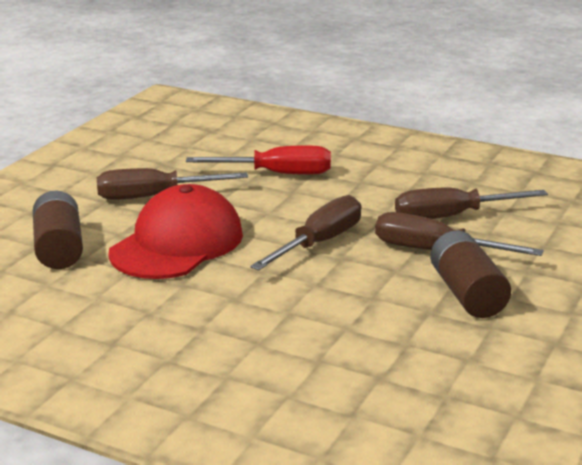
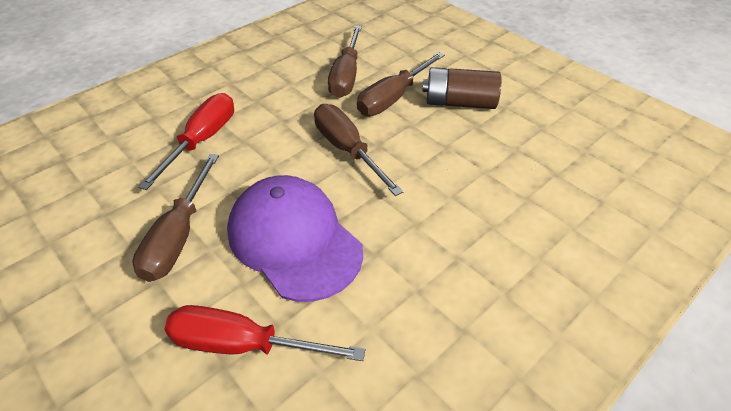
camera: 70 degrees left, 20 degrees up
(59, 248) = (243, 345): brown battery -> red screwdriver
(177, 243) = (294, 240): red cap -> purple cap

